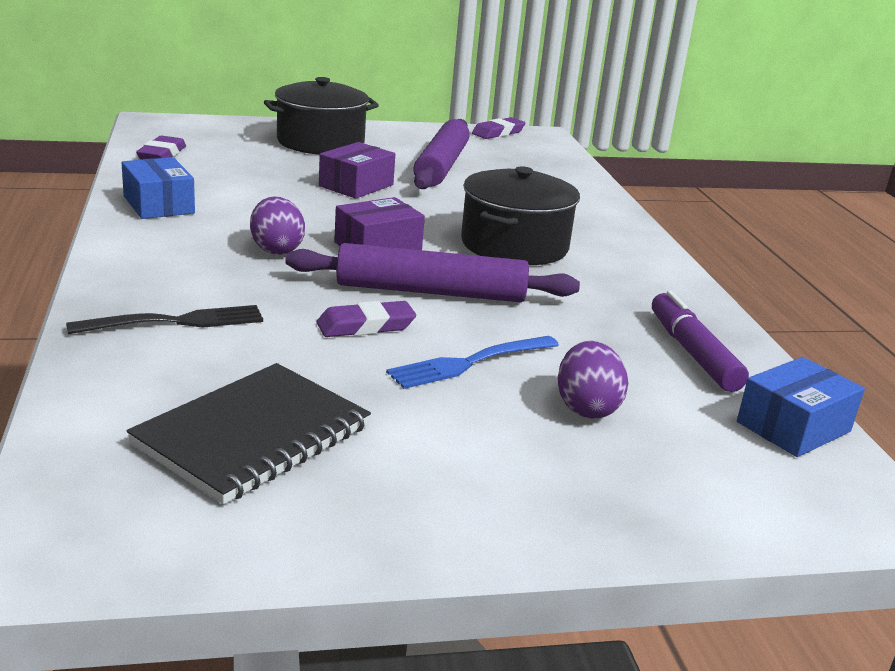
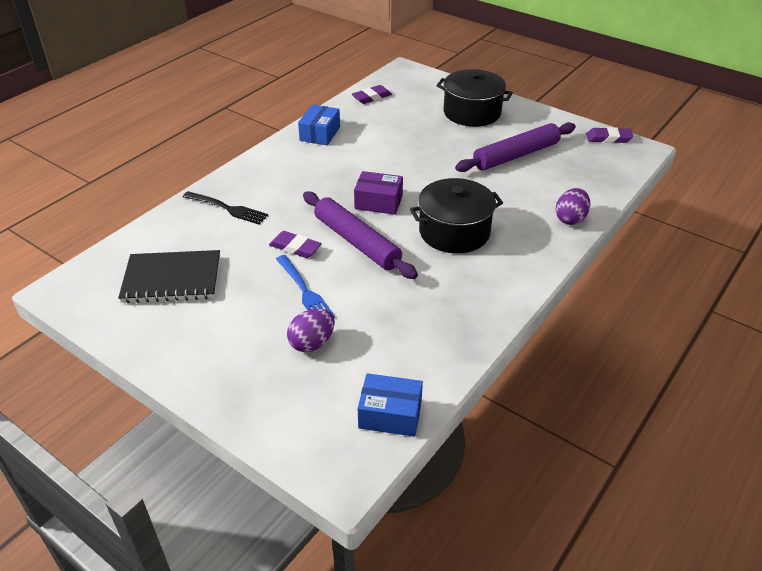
camera: 50 degrees right, 15 degrees up
(276, 250) = (328, 184): purple egg -> purple egg (570, 219)
(356, 185) = (438, 154): purple box -> none
(470, 363) = (304, 291): blue fork -> blue fork turned 135 degrees counterclockwise
(692, 353) = (422, 346): purple marker -> none

